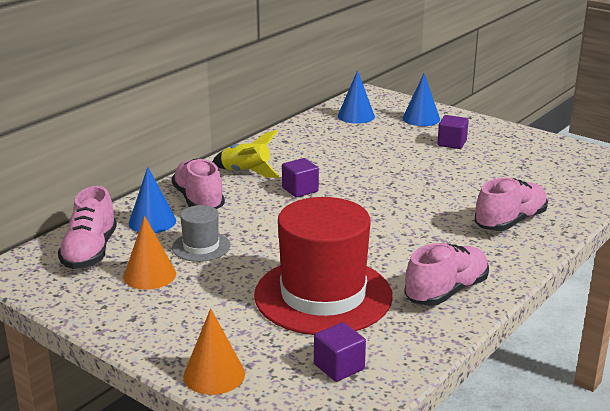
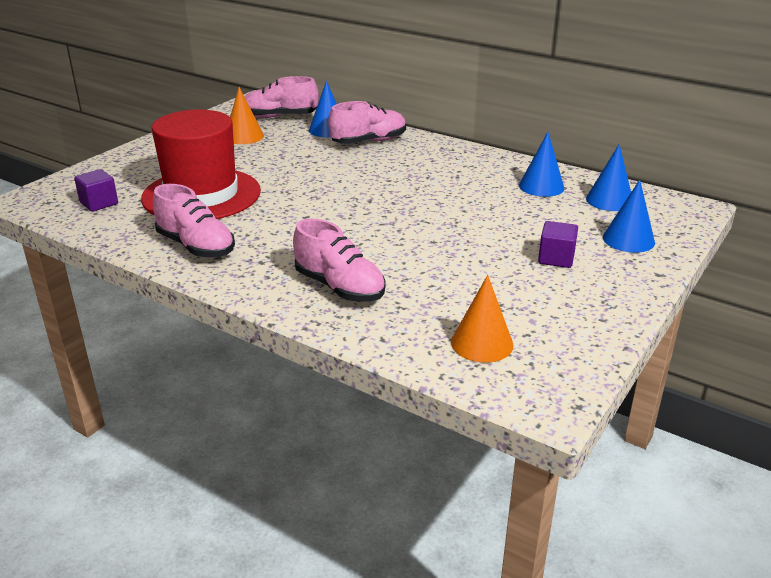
camera: 85 degrees right, 5 degrees up
(201, 246) = (286, 148): grey hat -> none
(214, 374) = (108, 165): orange cone -> orange cone (482, 343)
(246, 172) = (430, 155): yellow rocket -> none
(300, 190) = (398, 179): purple cube -> none
(327, 135) = (541, 186): none -> blue cone

